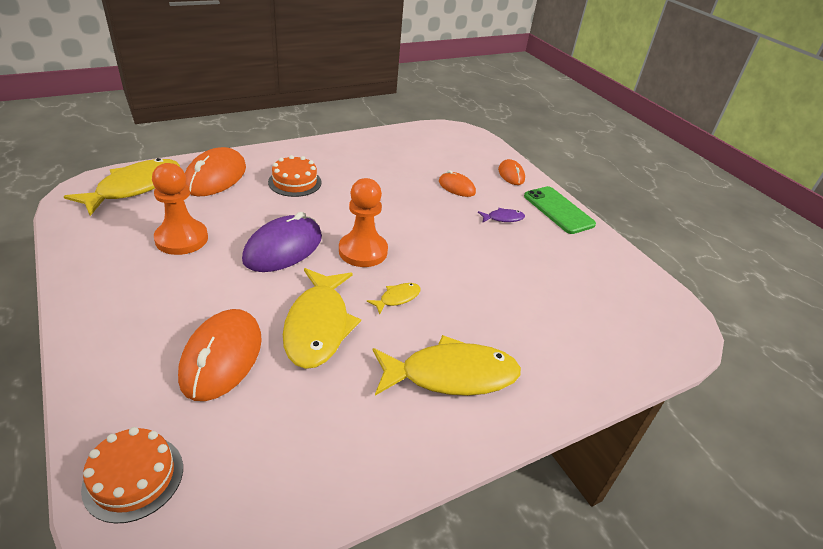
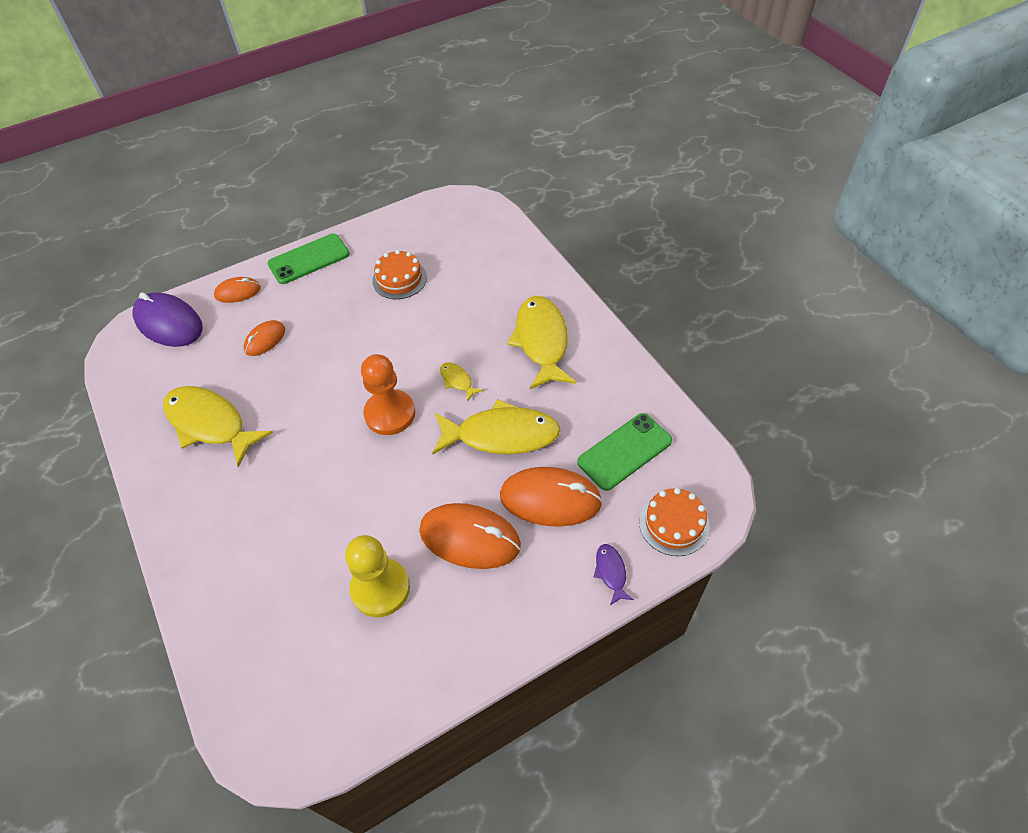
camera: 85 degrees left, 15 degrees up
(134, 188) = (267, 686): yellow fish -> yellow fish (210, 424)
(181, 239) = (380, 588): orange pawn -> yellow pawn
(215, 177) = (239, 593): orange mouse -> orange mouse (469, 538)
(262, 439) = (624, 451): none -> green phone
(283, 248) = (390, 484): purple mouse -> purple mouse (169, 323)
(295, 182) = (253, 499): orange cake -> orange cake (399, 279)
(503, 218) = (325, 302): purple fish -> purple fish (611, 572)

